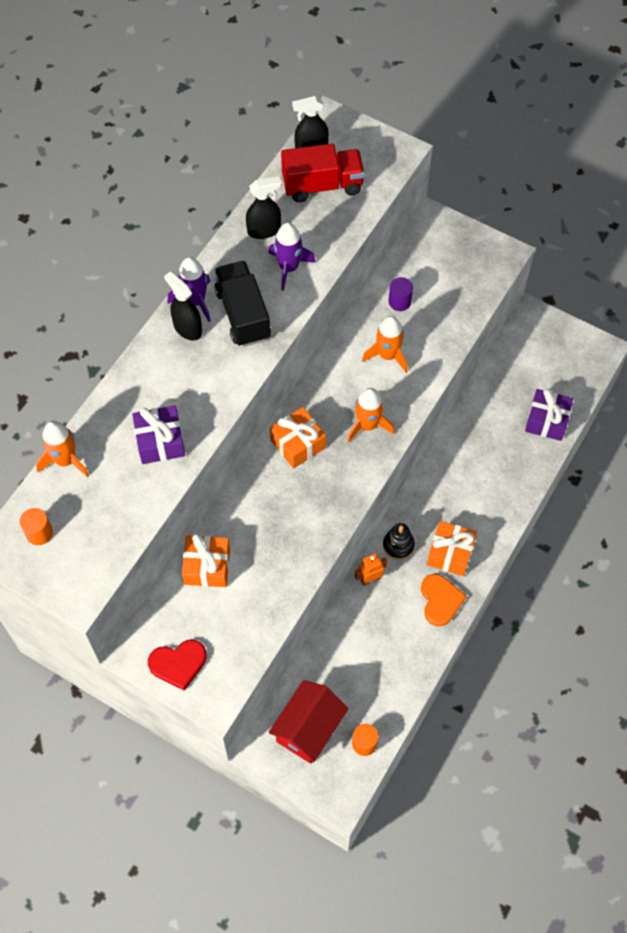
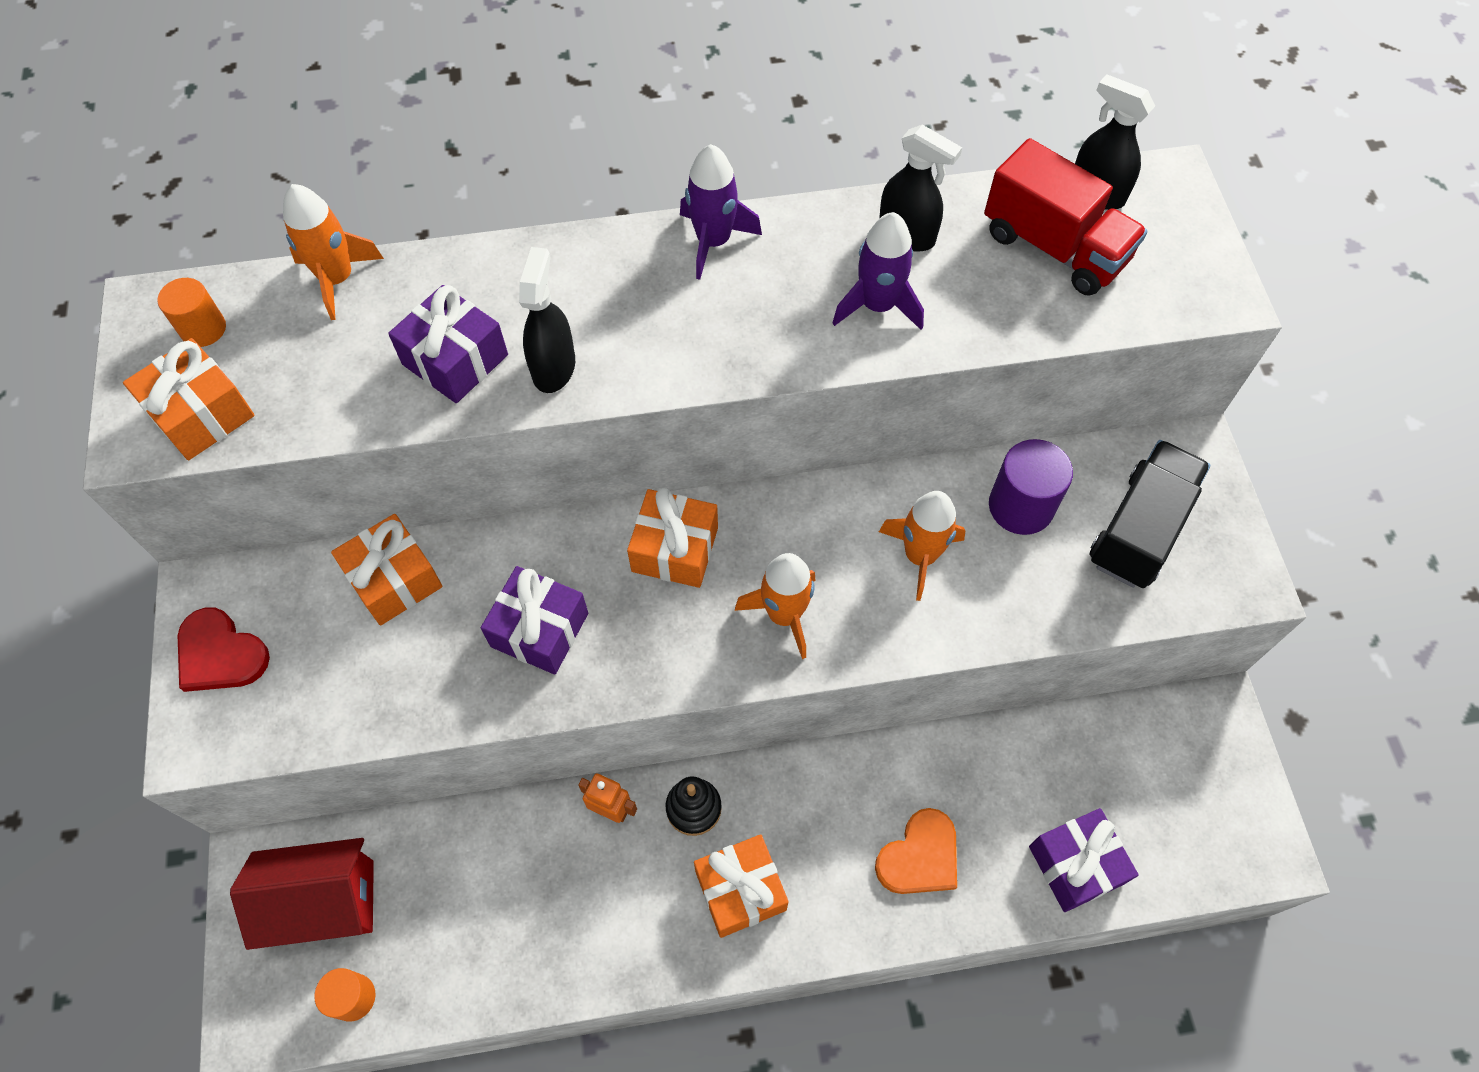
camera: 50 degrees right, 0 degrees up
(90, 561) = (201, 414): none -> orange gift
(187, 328) = (663, 263): black spray bottle -> black spray bottle (554, 367)
(243, 314) = (747, 308): black truck -> black truck (1139, 530)
(288, 524) = (539, 630): none -> purple gift
(399, 302) = (1021, 506): purple cylinder -> purple cylinder, size x1.56
(440, 600) = (655, 934): orange heart -> orange heart (920, 856)

